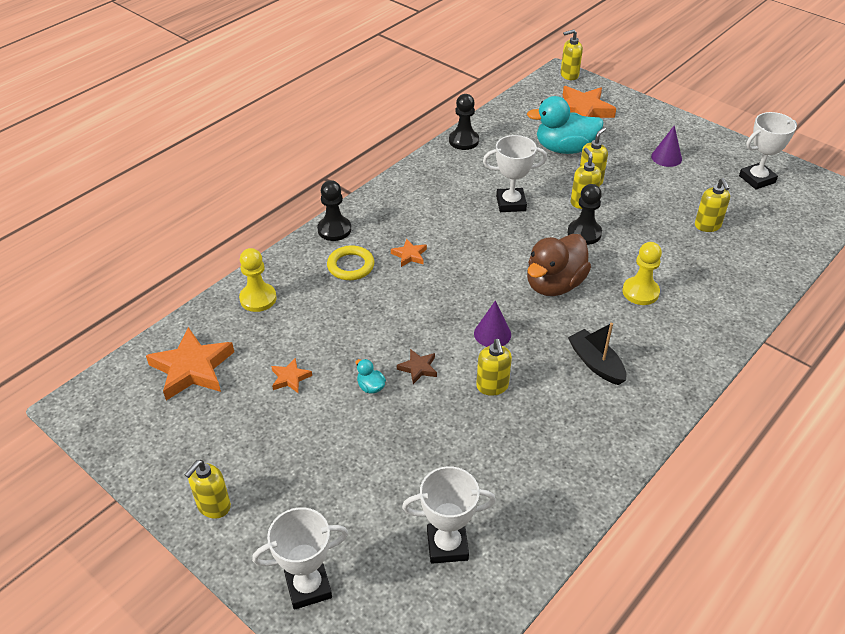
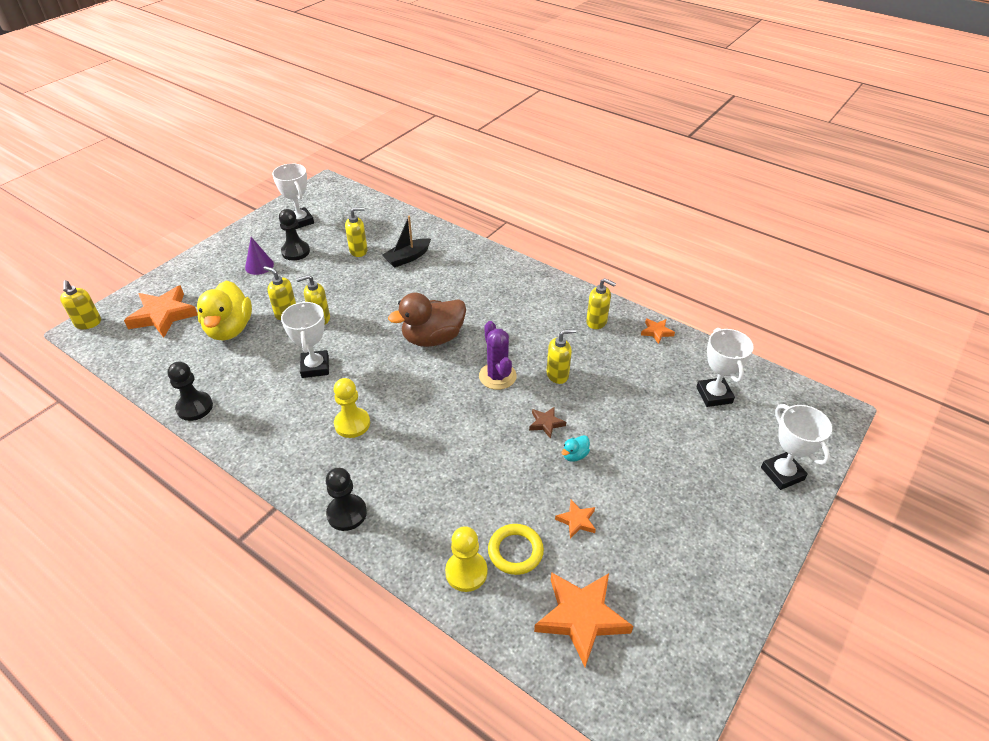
camera: 95 degrees left, 0 degrees up
(213, 506) = (739, 556): yellow soap dispenser -> yellow soap dispenser (597, 322)
(350, 266) = (409, 490): yellow ring -> yellow ring (515, 551)
(409, 255) = (393, 441): orange star -> orange star (656, 332)
(492, 334) = (497, 376): purple cone -> purple cactus
(554, 284) = (433, 338): brown duck -> brown duck turned 120 degrees clockwise
(564, 149) = (230, 329): turquoise duck -> yellow duck
(584, 233) = (364, 319): black pawn -> black pawn (295, 252)
(596, 363) = (522, 317): black boat -> black boat (407, 258)
(640, 292) = (440, 290): yellow pawn -> yellow pawn (352, 424)

